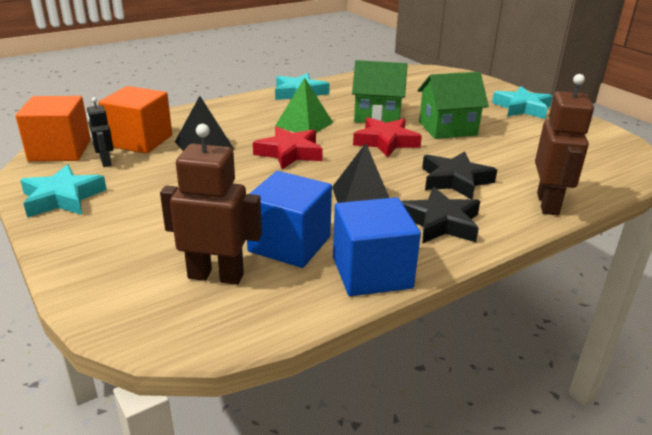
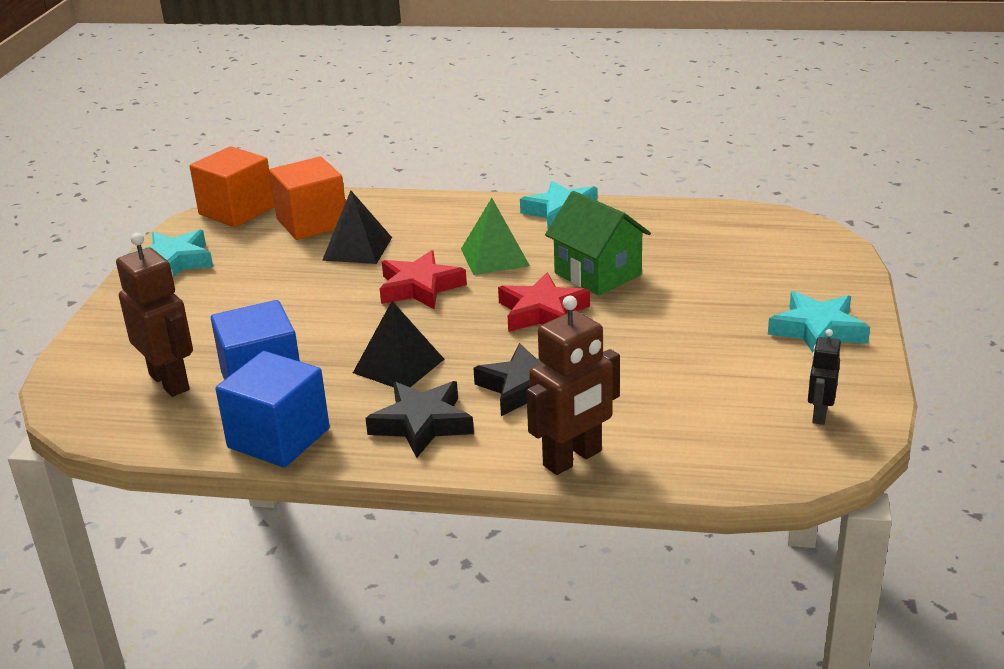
camera: 45 degrees right, 0 degrees up
(105, 162) = (252, 237): black robot -> black robot (819, 415)
(447, 128) = (649, 322): green house -> none

